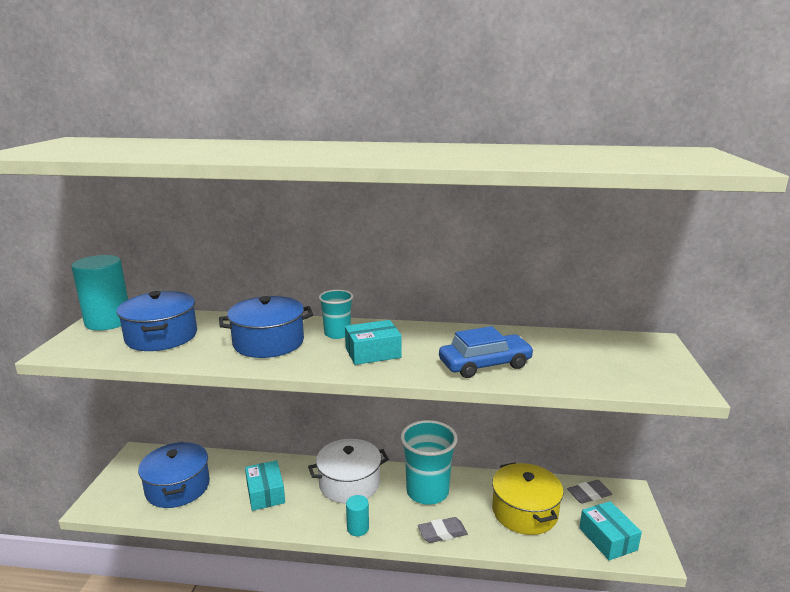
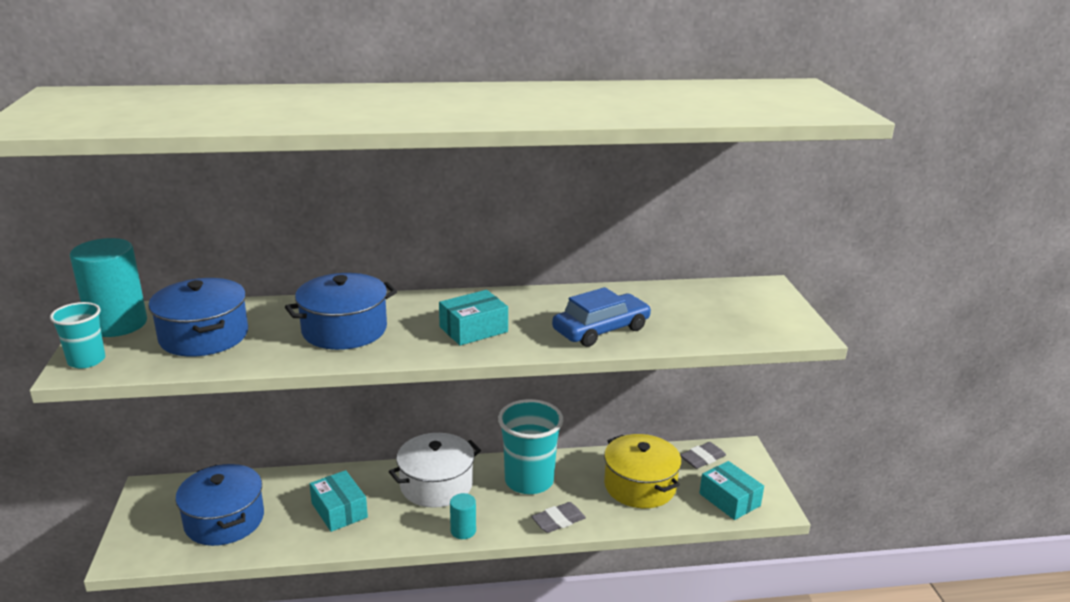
camera: 15 degrees left, 5 degrees up
(337, 334) = (421, 311): turquoise cup -> turquoise cup (86, 360)

